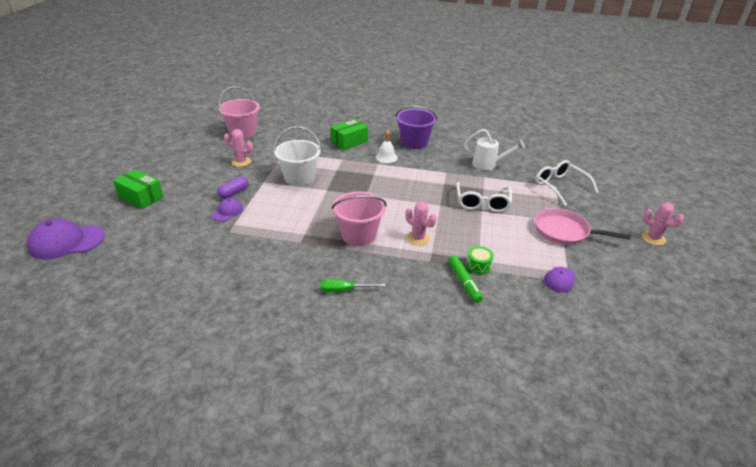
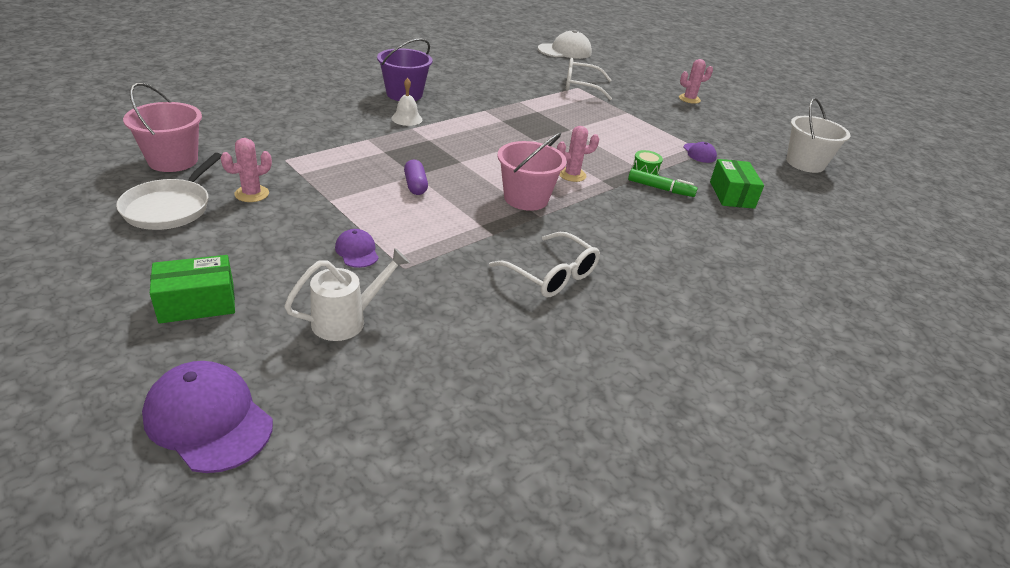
camera: 55 degrees left, 0 degrees up
(66, 241) = (208, 419): purple cap -> purple cap turned 105 degrees clockwise
(204, 153) = (170, 207): none -> white pan
(234, 193) = (319, 229): purple capsule -> purple capsule (415, 185)
(299, 177) = (361, 177): white bucket -> white bucket (805, 163)
(344, 290) = (606, 247): green screwdriver -> none
(349, 141) = (337, 118): green box -> green box (732, 195)
(482, 203) = (559, 123): white glasses -> white glasses (552, 275)
(488, 165) = (503, 90): white watering can -> white watering can (346, 320)
(564, 231) = (642, 119): pink pan -> none
(605, 156) = (565, 51): none -> white cap

